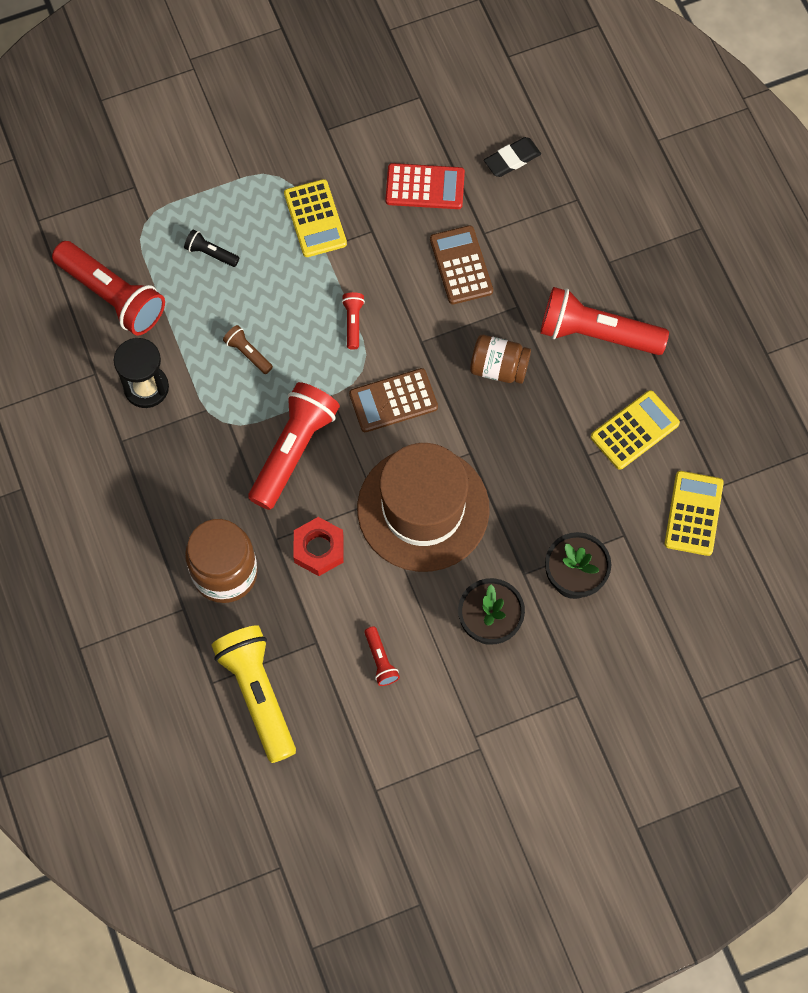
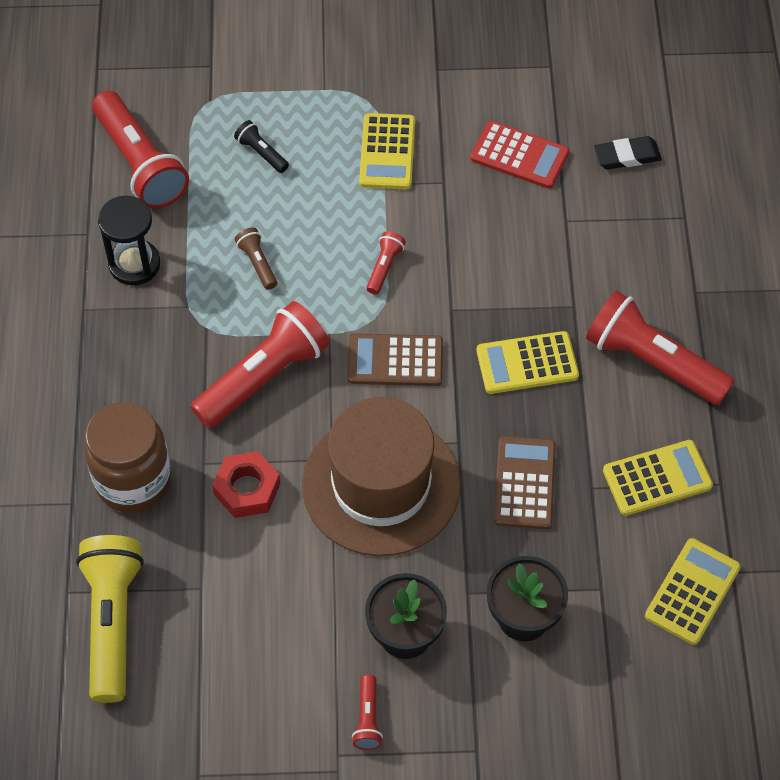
camera: 20 degrees right, 10 degrees down
(380, 660) = (265, 632): red flashlight -> red flashlight (367, 718)
(461, 265) = (527, 245): brown calculator -> brown calculator (525, 483)
(499, 368) = (527, 363): brown jar -> yellow calculator

